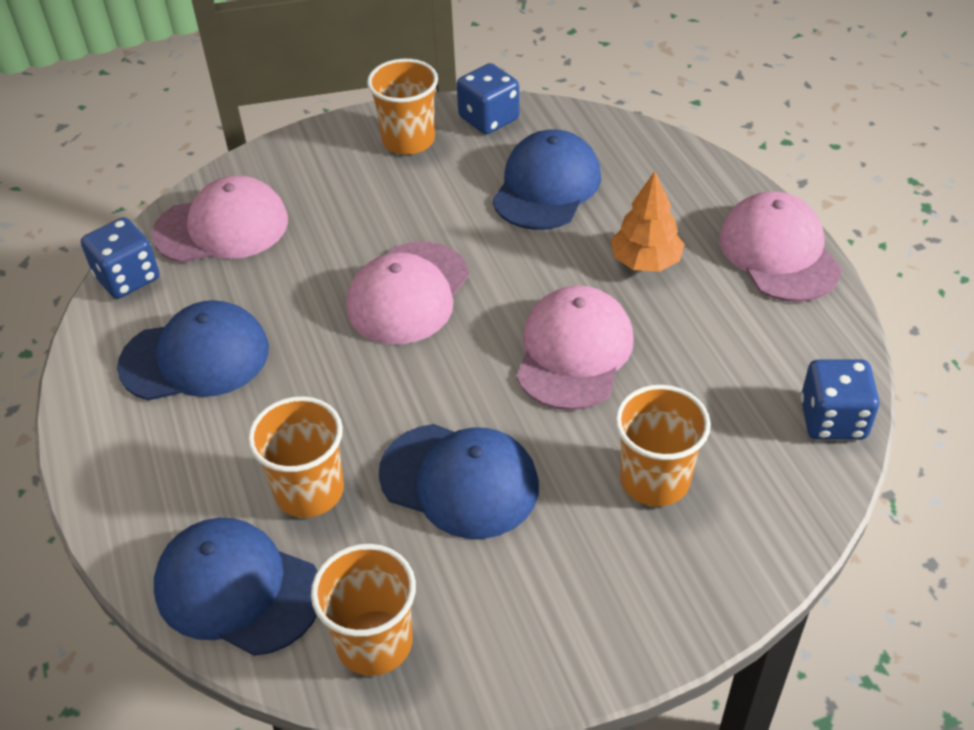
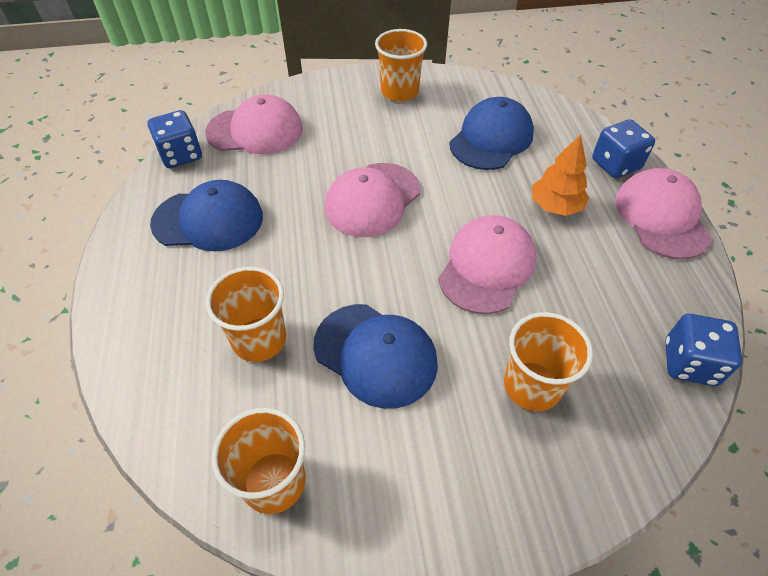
camera: 10 degrees right, 5 degrees up
(238, 589) = (182, 410): blue cap -> none
(489, 119) = (459, 85): blue dice -> blue dice (615, 164)

